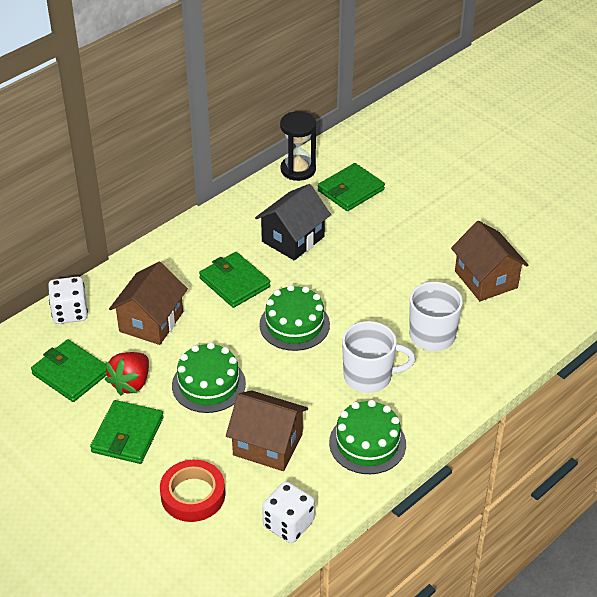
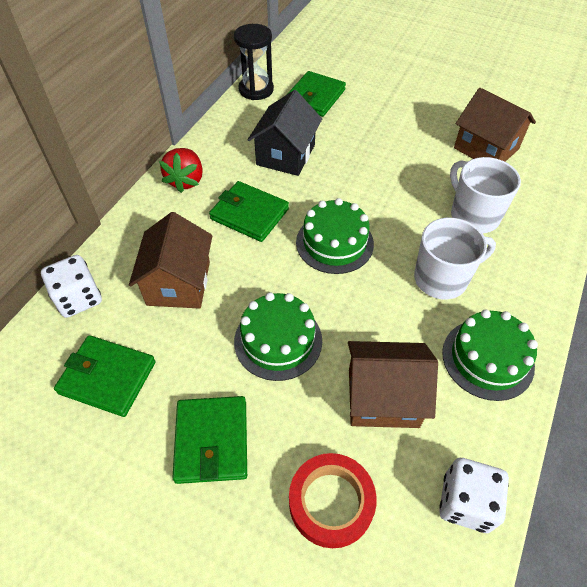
camera: 20 degrees left, 10 degrees up
(131, 383) = (187, 367): red strawberry -> red strawberry (186, 180)

